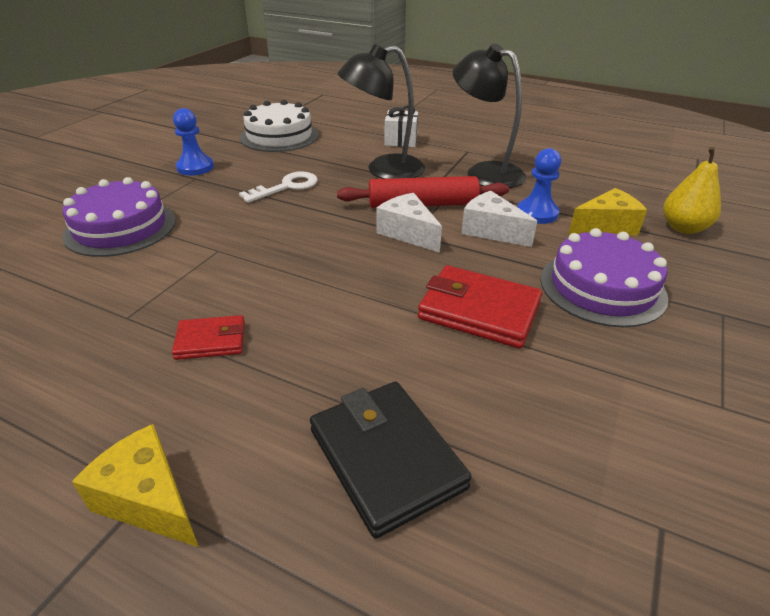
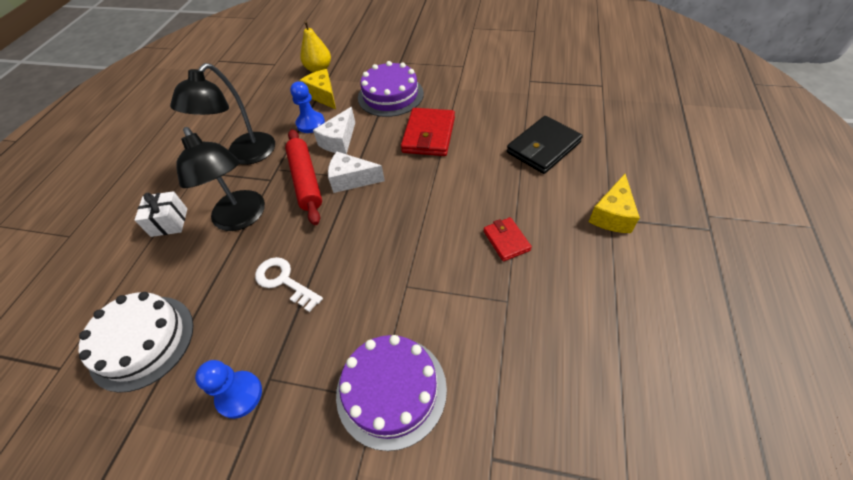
camera: 100 degrees left, 15 degrees up
(408, 233) = (351, 180): white cheese -> white cheese turned 60 degrees clockwise

